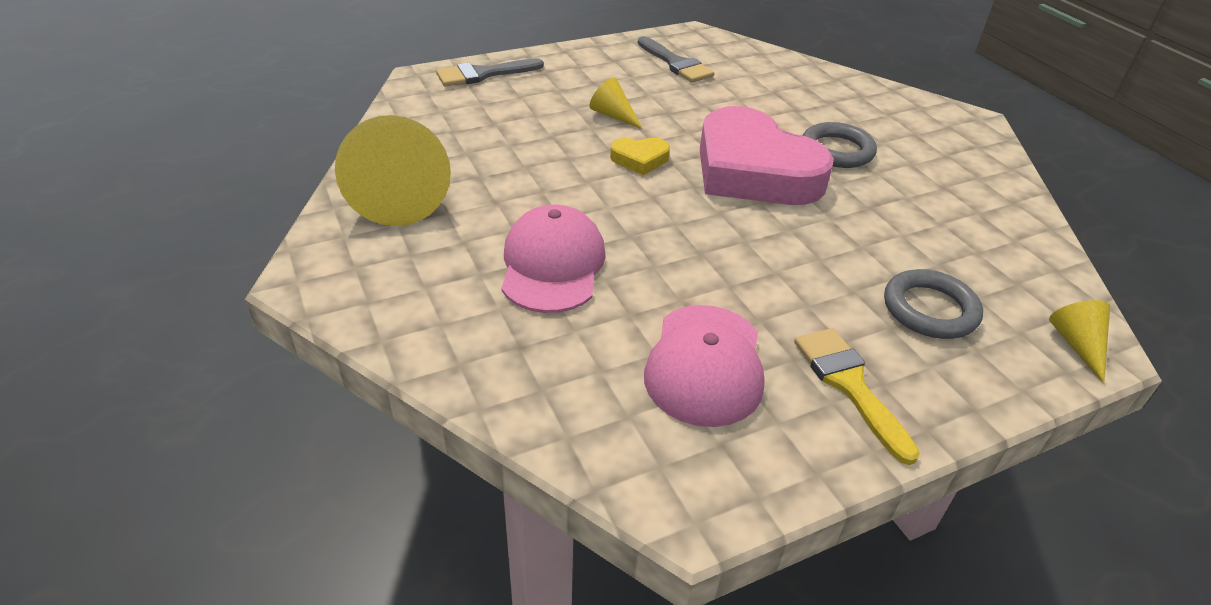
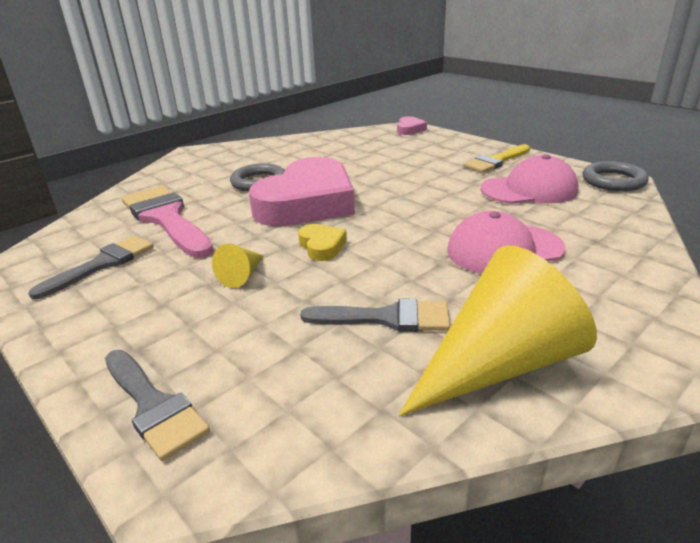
camera: 105 degrees left, 10 degrees down
(495, 163) = (386, 318): none -> grey brush
(754, 92) = (166, 218): none -> pink brush
(930, 309) = (416, 151): grey ring -> grey ring (613, 181)
(1077, 345) = (409, 129): yellow cone -> pink heart

